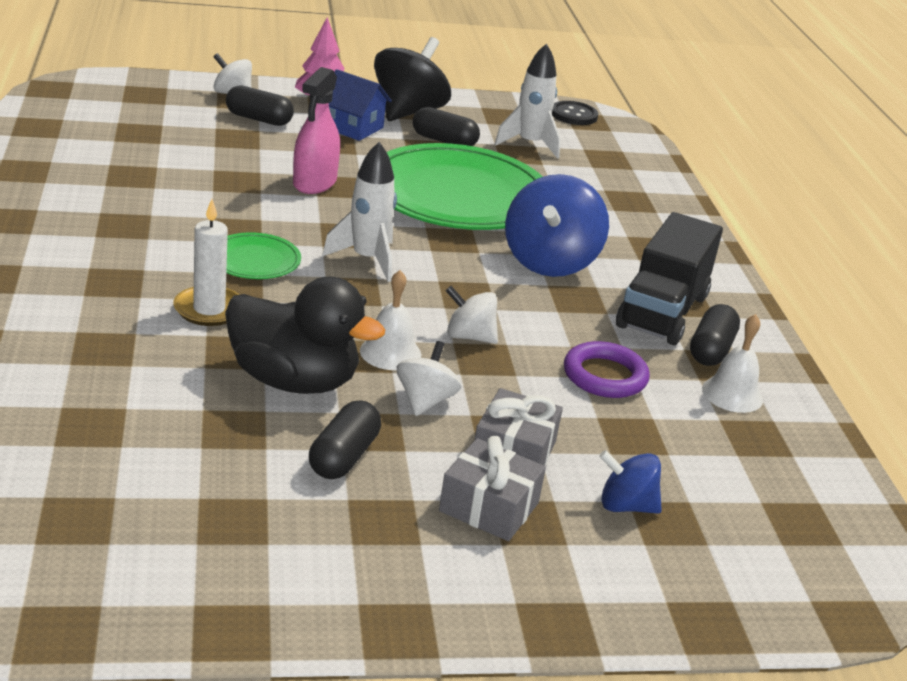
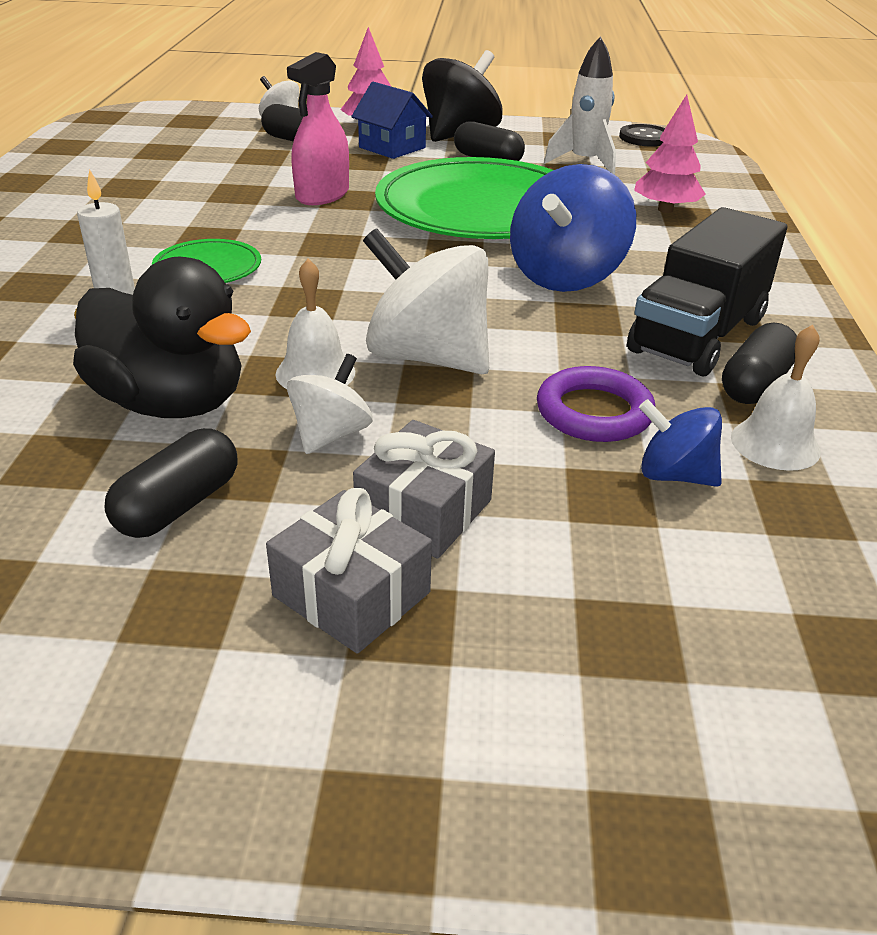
camera: 15 degrees right, 5 degrees up
(367, 259) = (341, 269): white rocket -> none
(469, 336) = (427, 357): white spinning top -> white spinning top, size x1.84
(610, 194) = (665, 210): none -> pink tree
(626, 506) = (567, 605): blue spinning top -> blue spinning top (674, 475)

